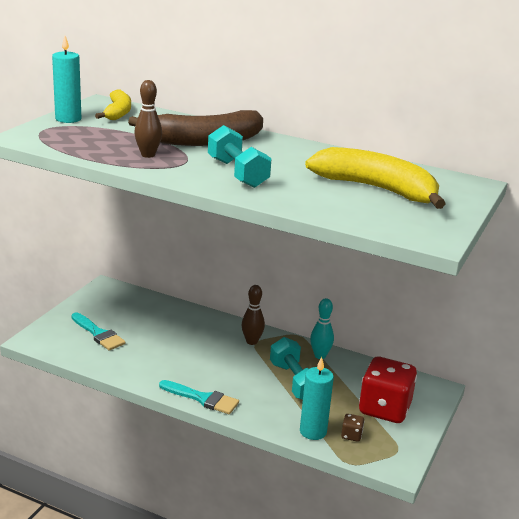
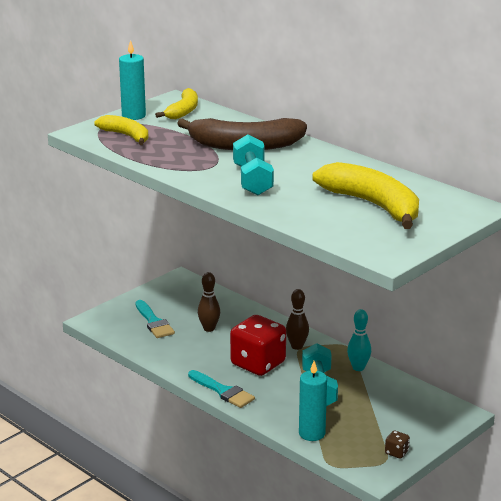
camera: 20 degrees right, 0 degrees up
(73, 138) = (126, 136): none -> yellow banana
(148, 155) = (183, 157): brown bowling pin -> brown bowling pin (209, 328)
(351, 435) = (347, 442): brown dice -> brown dice (396, 452)
(384, 409) = (394, 424): red dice -> red dice (258, 364)

